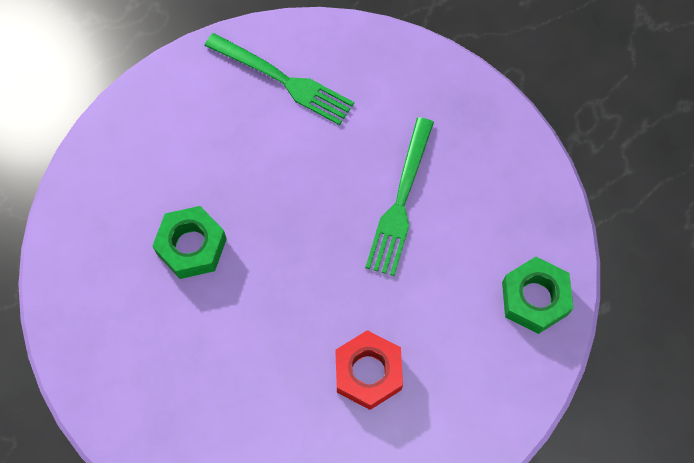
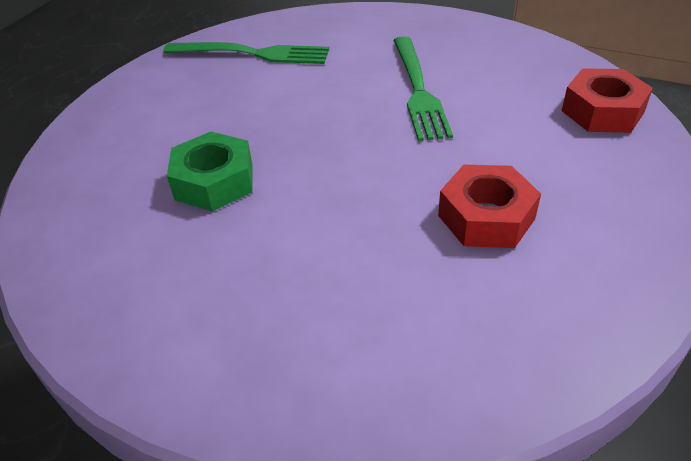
camera: 20 degrees left, 25 degrees down
(534, 298) = (602, 111): green nut -> red nut

